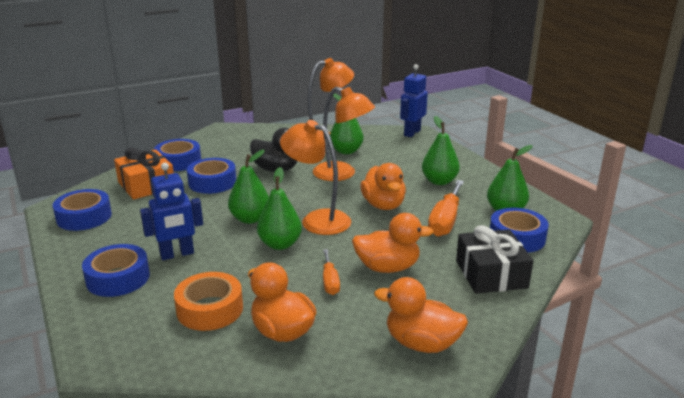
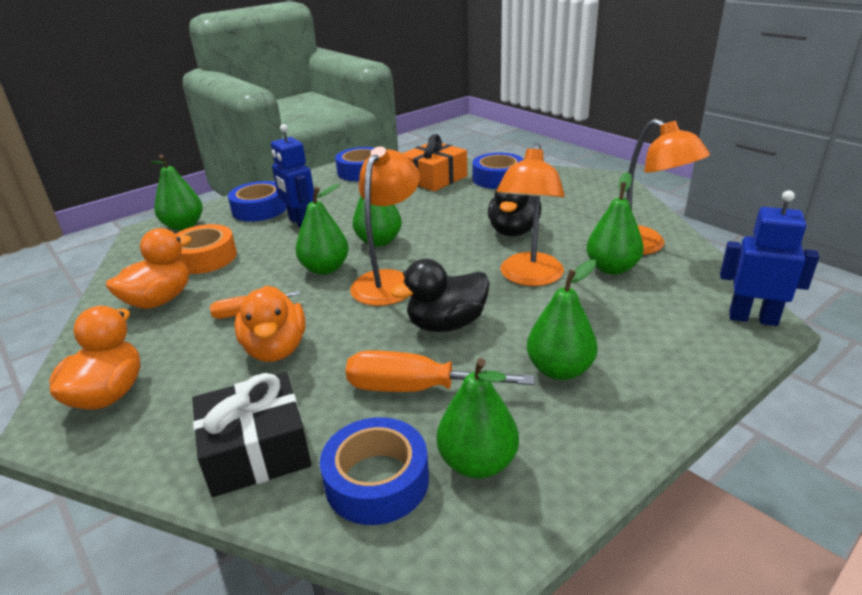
camera: 80 degrees right, 5 degrees up
(111, 330) = (183, 226): none -> green pear
(212, 182) = (457, 205): blue tape -> none
(383, 205) = (446, 324): orange duck -> black duck

